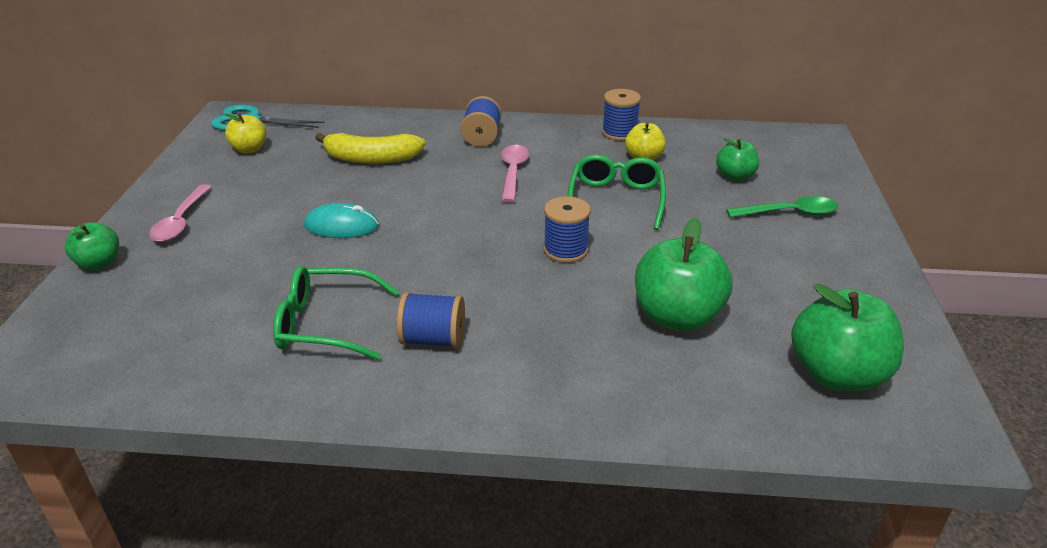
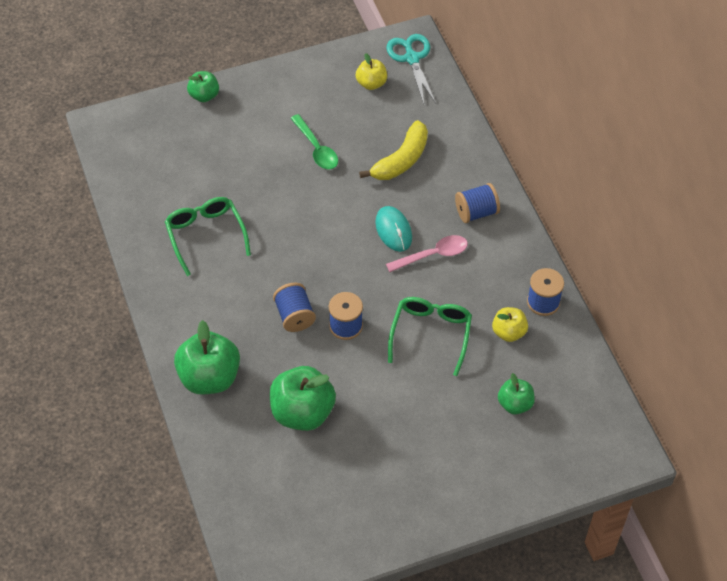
camera: 65 degrees right, 20 degrees up
(181, 221) = (265, 104): pink spoon -> none
(341, 226) = (306, 189): turquoise mouse -> turquoise mouse (393, 230)
(371, 159) = (401, 160): yellow banana -> yellow banana turned 120 degrees counterclockwise
(433, 339) = (218, 293): blue spool -> blue spool (294, 316)
(616, 199) = (431, 334): green glasses -> green glasses turned 60 degrees counterclockwise
(789, 213) = (475, 453): green spoon -> green spoon (316, 148)
(837, 374) = (286, 513): green apple -> green apple (209, 377)

